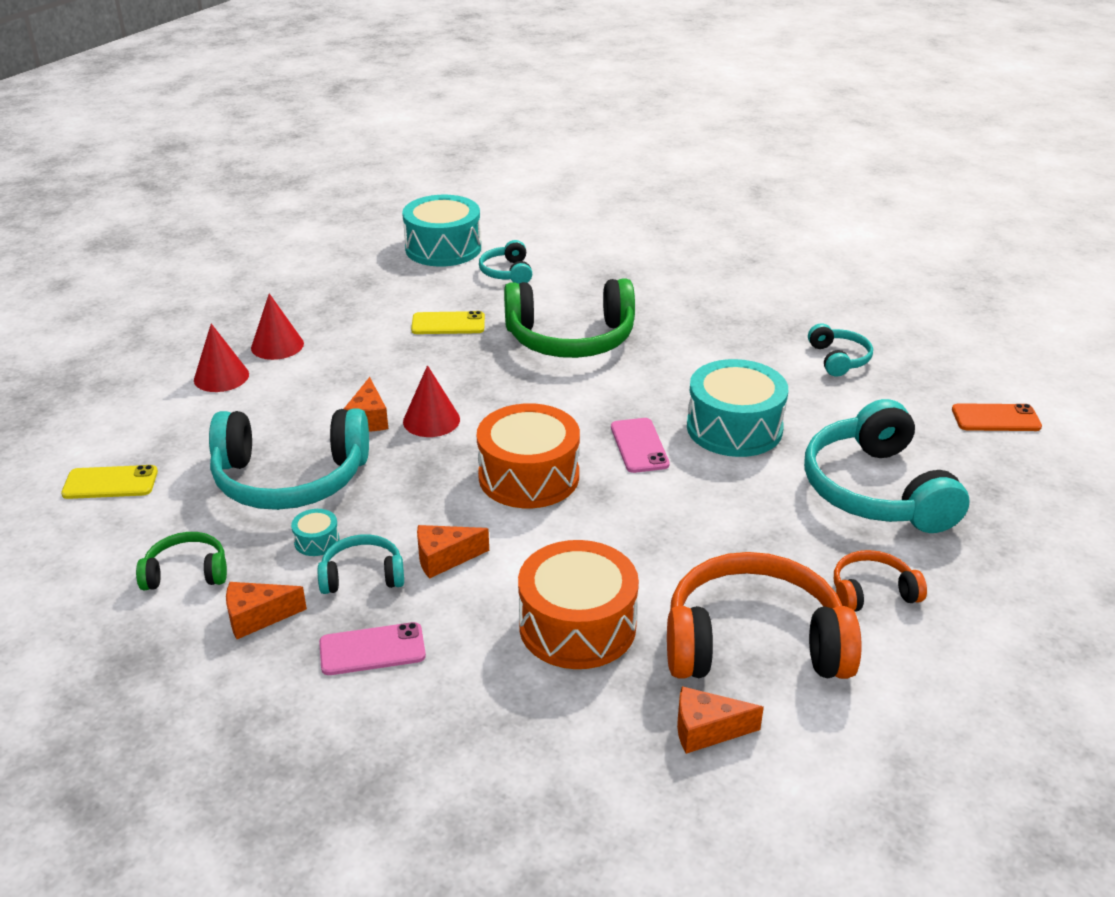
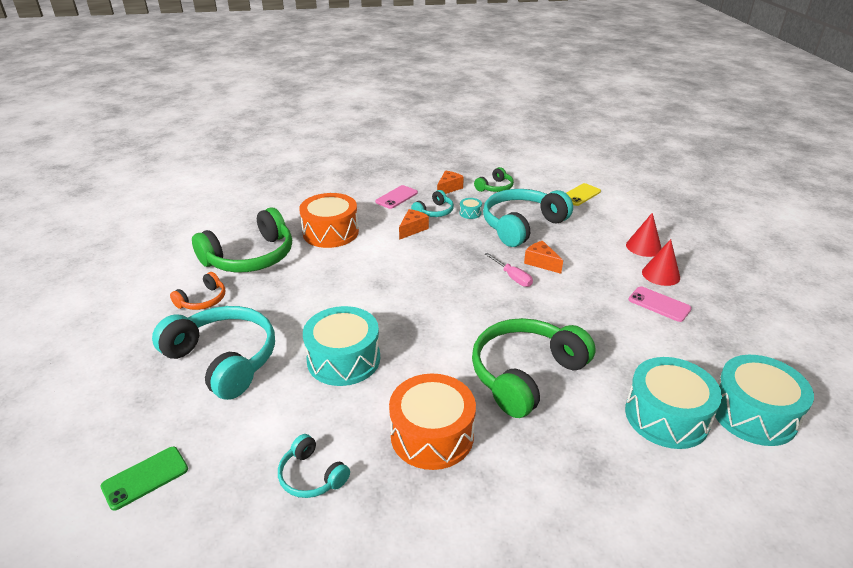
camera: 140 degrees right, 0 degrees up
(431, 420) = (512, 277): red cone -> pink screwdriver
(448, 324) = (613, 341): yellow phone -> none
(507, 272) = (666, 416): turquoise headphones -> turquoise drum
(529, 476) = (424, 274): orange drum -> orange drum (432, 435)
(639, 446) = (388, 318): pink phone -> pink phone (659, 304)
(706, 730) = (251, 225): orange cheese -> none
(754, 642) = (250, 257): orange headphones -> green headphones
(995, 418) = (145, 478): orange phone -> green phone

